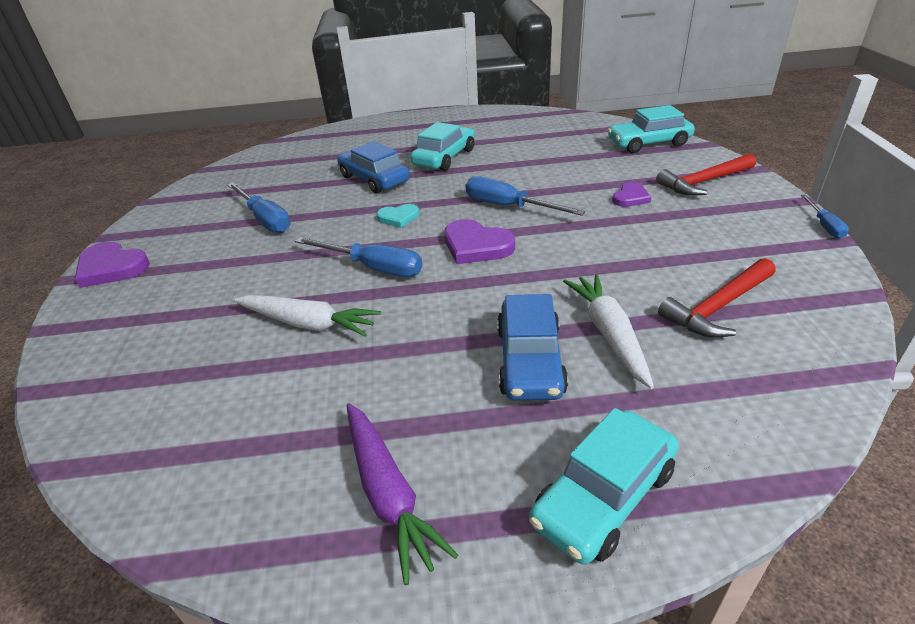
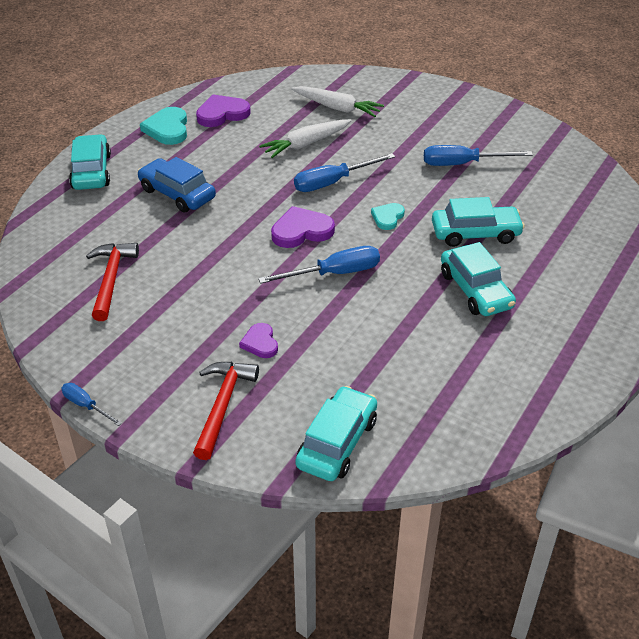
camera: 125 degrees right, 5 degrees up
(112, 268) = (462, 99): purple heart -> purple heart (222, 114)
(374, 179) = (475, 233): blue car -> turquoise car
(388, 494) = (167, 129): purple carrot -> turquoise heart
(609, 334) = (155, 228): white carrot -> white carrot (337, 108)

